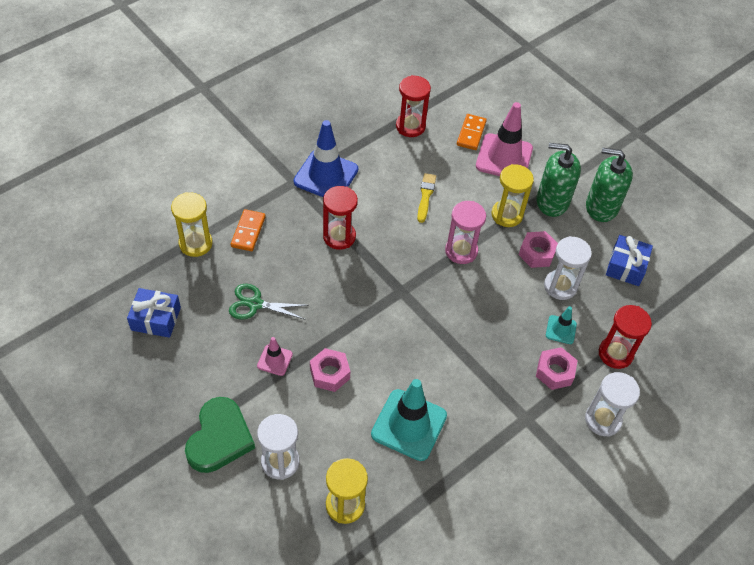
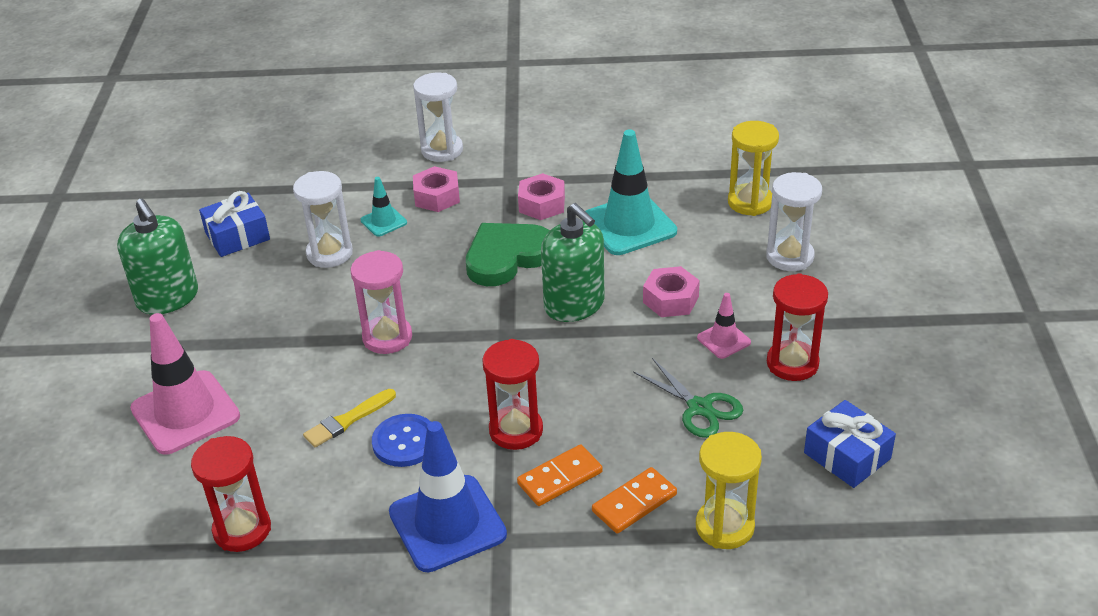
camera: 135 degrees left, 15 degrees down
(219, 438) = (843, 302): green heart -> green heart (507, 257)
(386, 201) = (405, 442): none -> blue button
(471, 133) = (178, 469): orange domino -> orange domino (560, 478)
(507, 215) = (282, 346): yellow hourglass -> none
(536, 253) = (308, 292): pink nut -> pink nut (542, 204)
(552, 201) = (211, 332): green soap dispenser -> green soap dispenser (574, 305)
(615, 354) = (360, 182): red hourglass -> red hourglass (792, 363)

